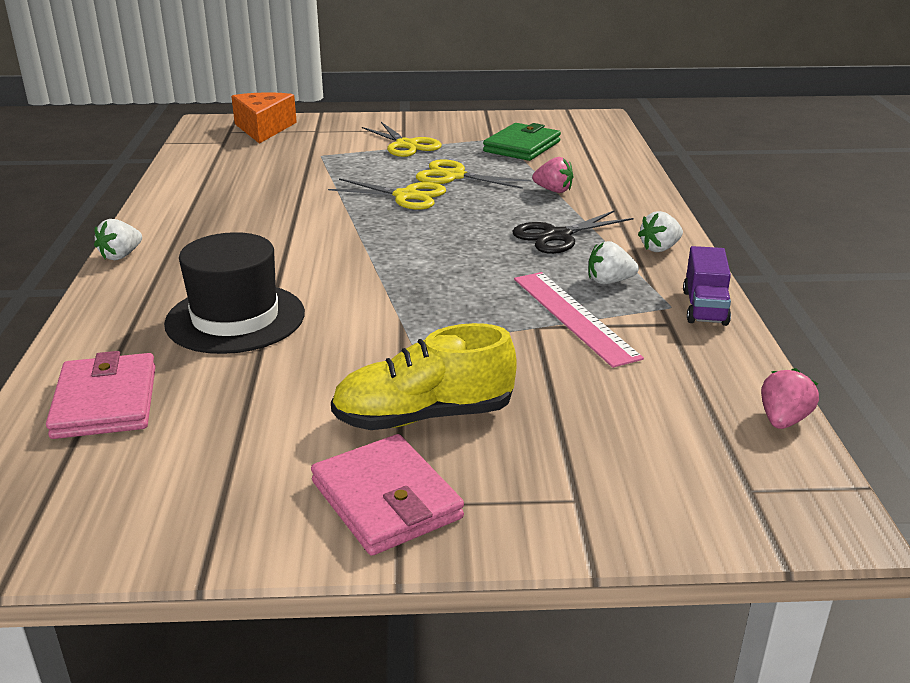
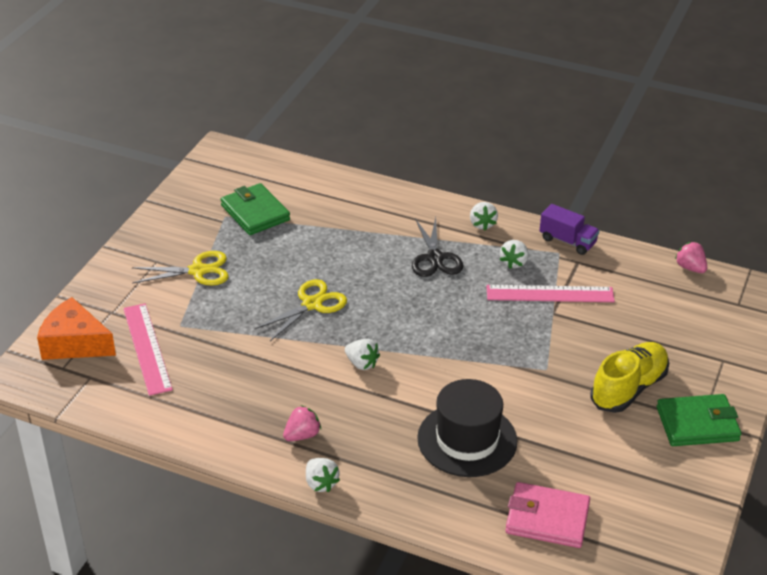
camera: 65 degrees left, 10 degrees up
(278, 151) = (147, 348): none -> pink ruler
(329, 236) = (362, 363): none -> white strawberry
(386, 500) = (697, 424): pink wallet -> green wallet
(424, 416) = (628, 388): yellow shoe -> yellow shoe turned 150 degrees counterclockwise
(454, 176) = (291, 267): yellow scissors -> none
(553, 190) = (356, 230): pink strawberry -> pink strawberry (302, 435)

